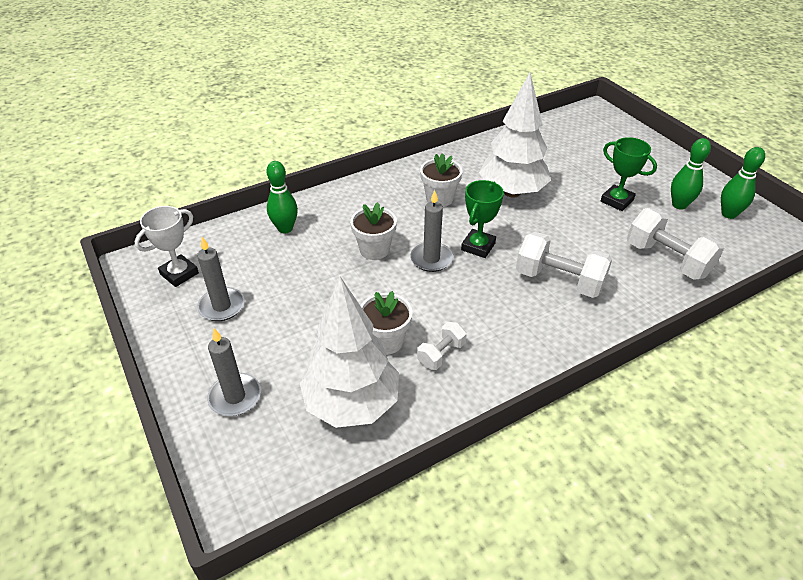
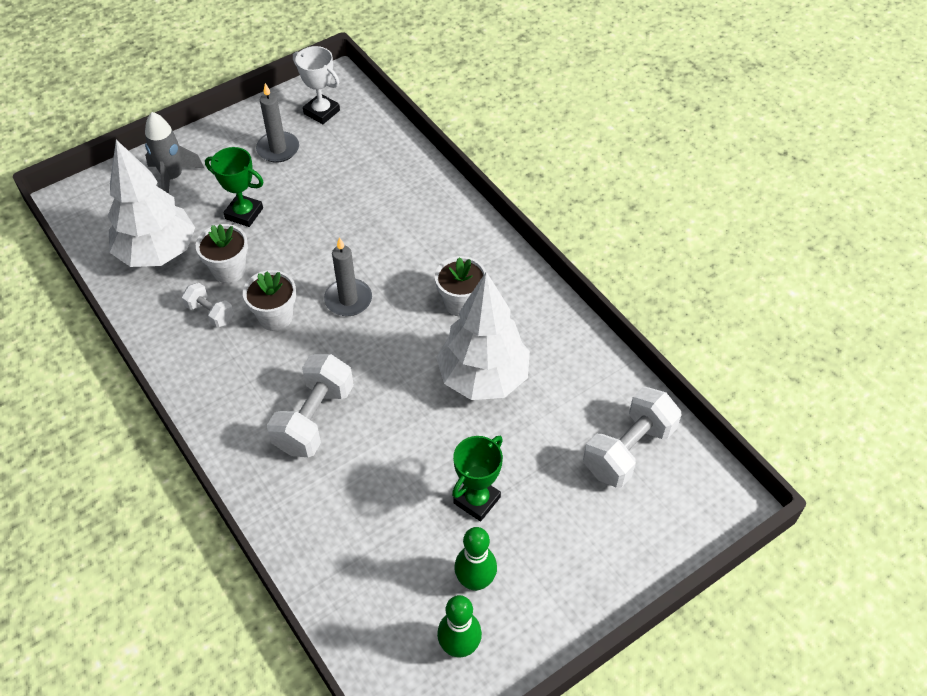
camera: 85 degrees right, 10 degrees up
(235, 397) = (173, 178): grey candle -> grey rocket
(285, 228) = (393, 174): green bowling pin -> none
(374, 250) = (362, 250): white flower pot -> white flower pot (275, 317)
(478, 246) = (371, 342): green trophy -> green trophy (244, 213)
(667, 260) = (354, 542): white dumbbell -> white dumbbell (628, 450)

